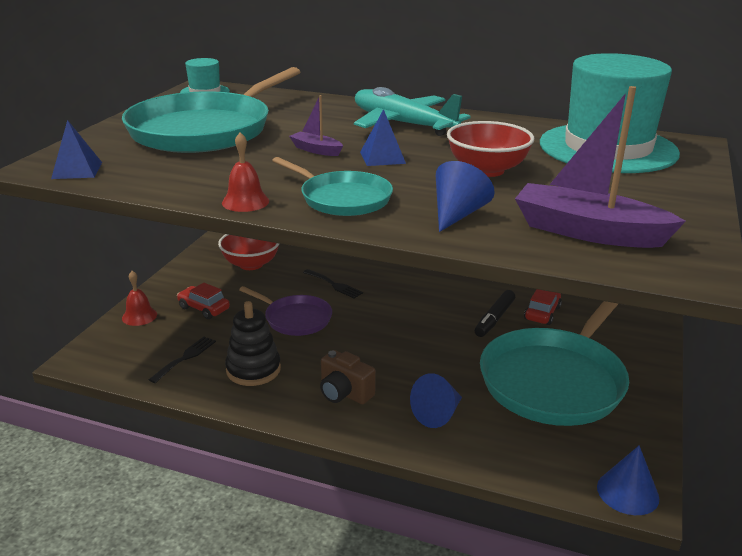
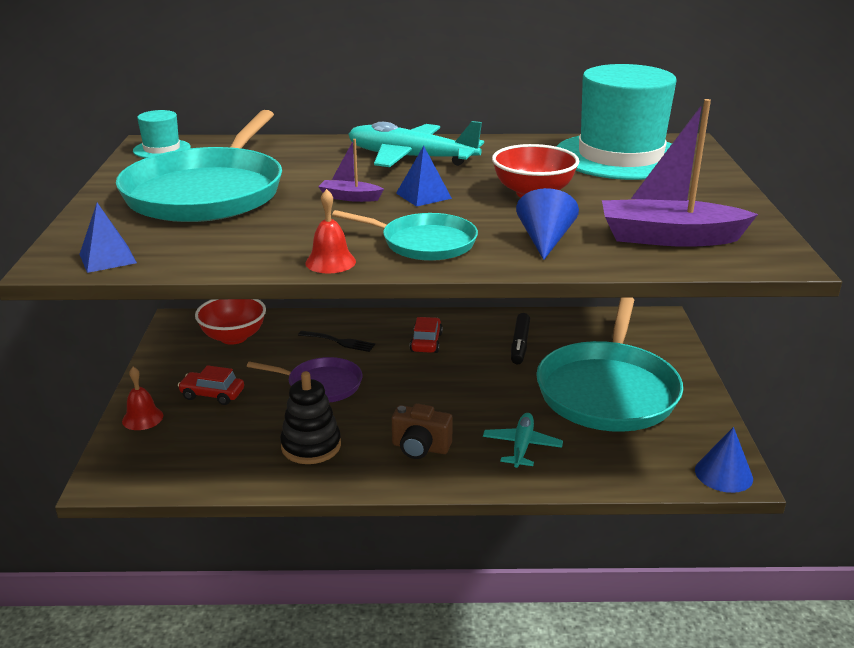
camera: 20 degrees left, 0 degrees up
(185, 357) = (228, 450): black fork -> none
(438, 414) = (522, 446): blue cone -> turquoise plane
(542, 313) = (560, 330): red car -> red car (426, 342)

